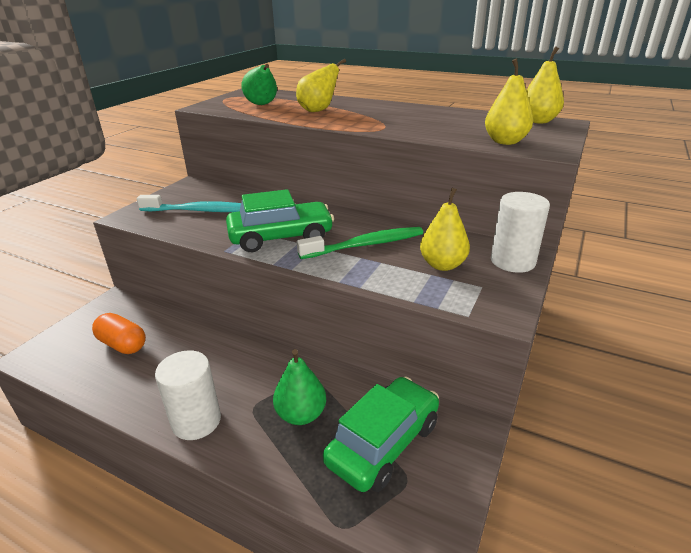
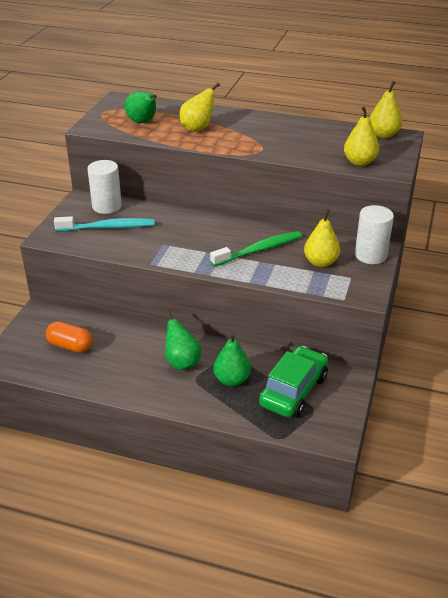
camera: 10 degrees left, 5 degrees up
(196, 421) = (158, 392): white cylinder -> white cylinder (107, 206)
(245, 381) = (182, 362): none -> green pear
(281, 237) = (190, 248): green car -> none

